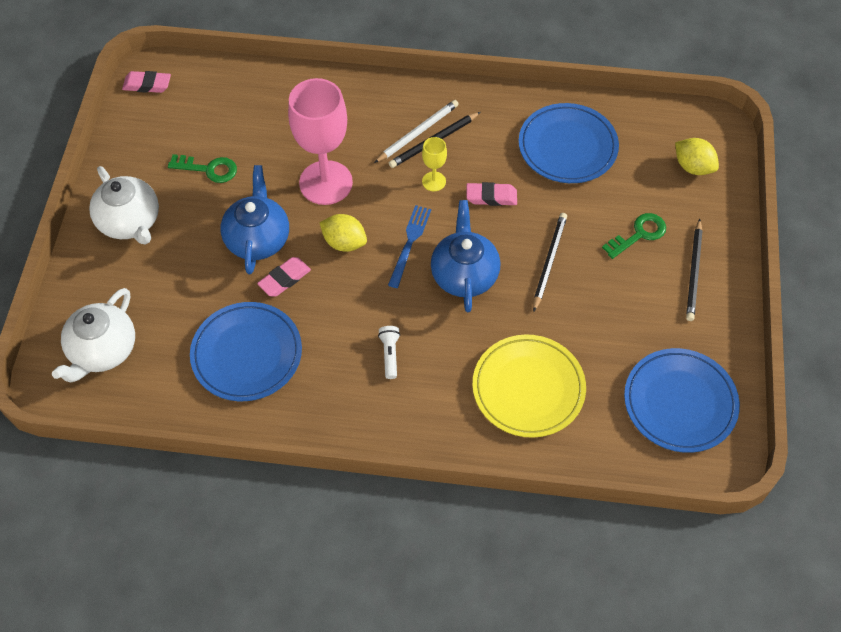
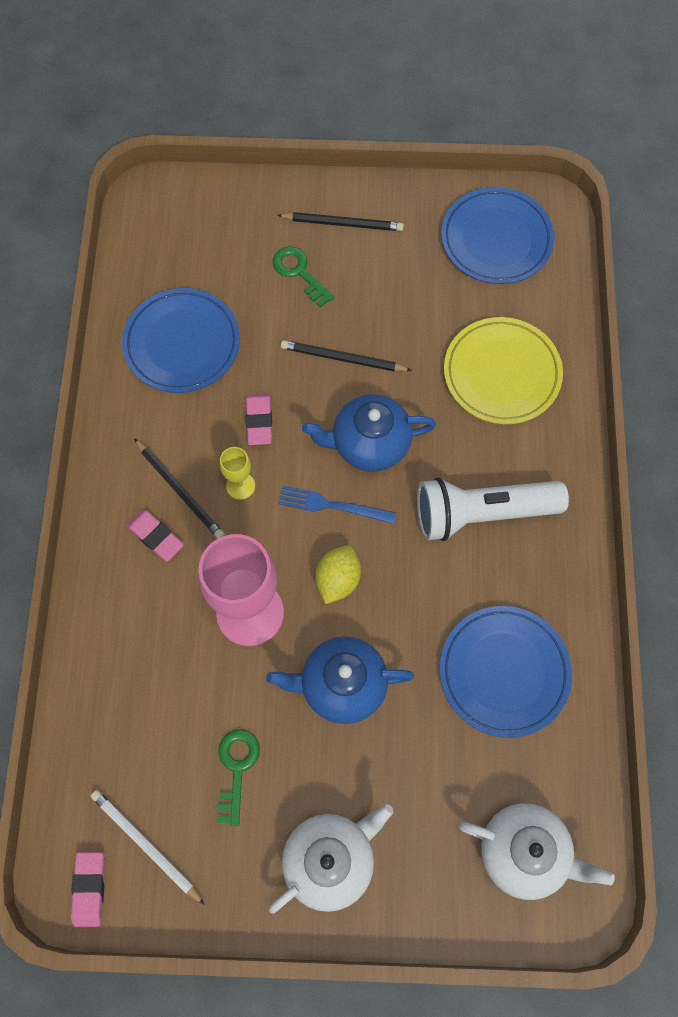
camera: 95 degrees left, 10 degrees up
(284, 279) = (397, 643): pink eraser -> pink eraser (156, 536)
(390, 354) = (481, 513): white flashlight -> white flashlight, size x2.49
(417, 132) = (166, 510): white pencil -> white pencil (146, 845)
(693, 167) = (205, 220): yellow lemon -> none

